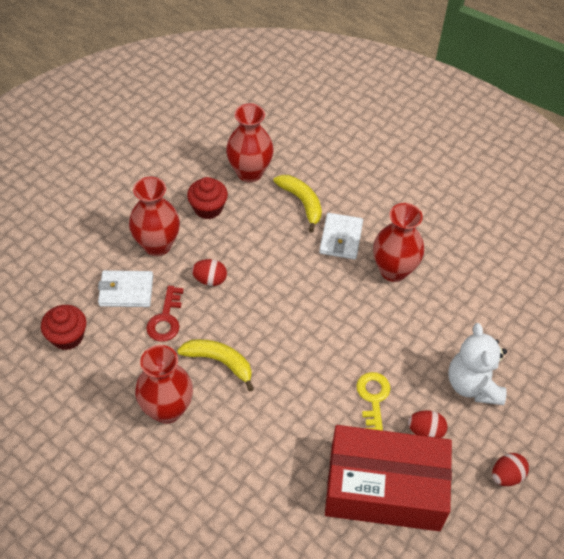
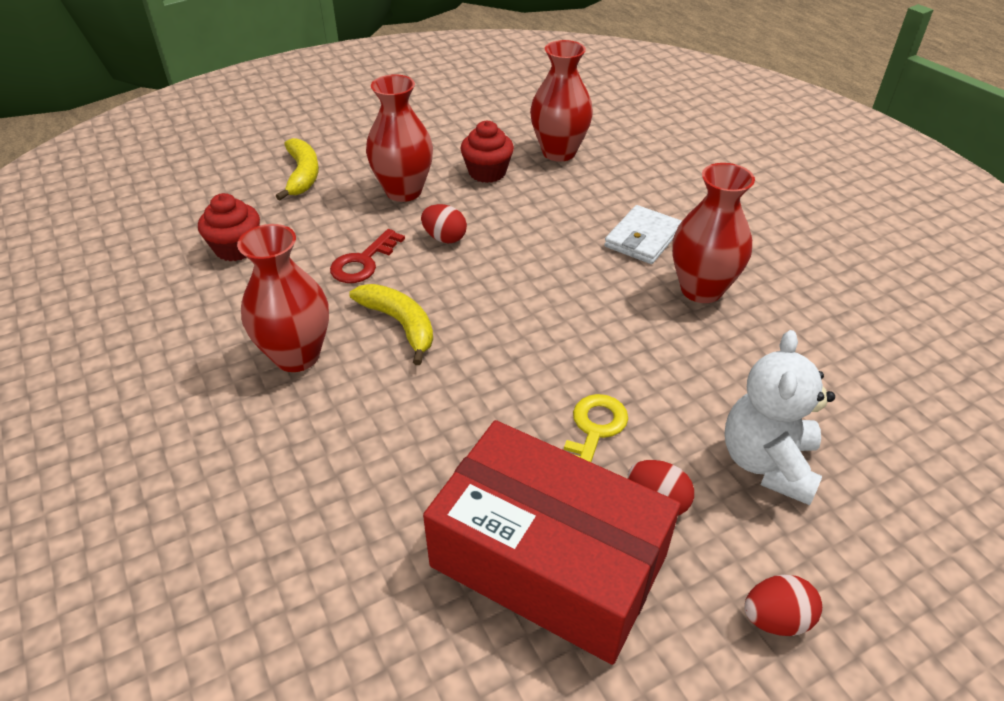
camera: 25 degrees right, 10 degrees down
(126, 291) = (336, 223): white wallet -> none
(302, 203) = (609, 193): yellow banana -> yellow banana (303, 175)

